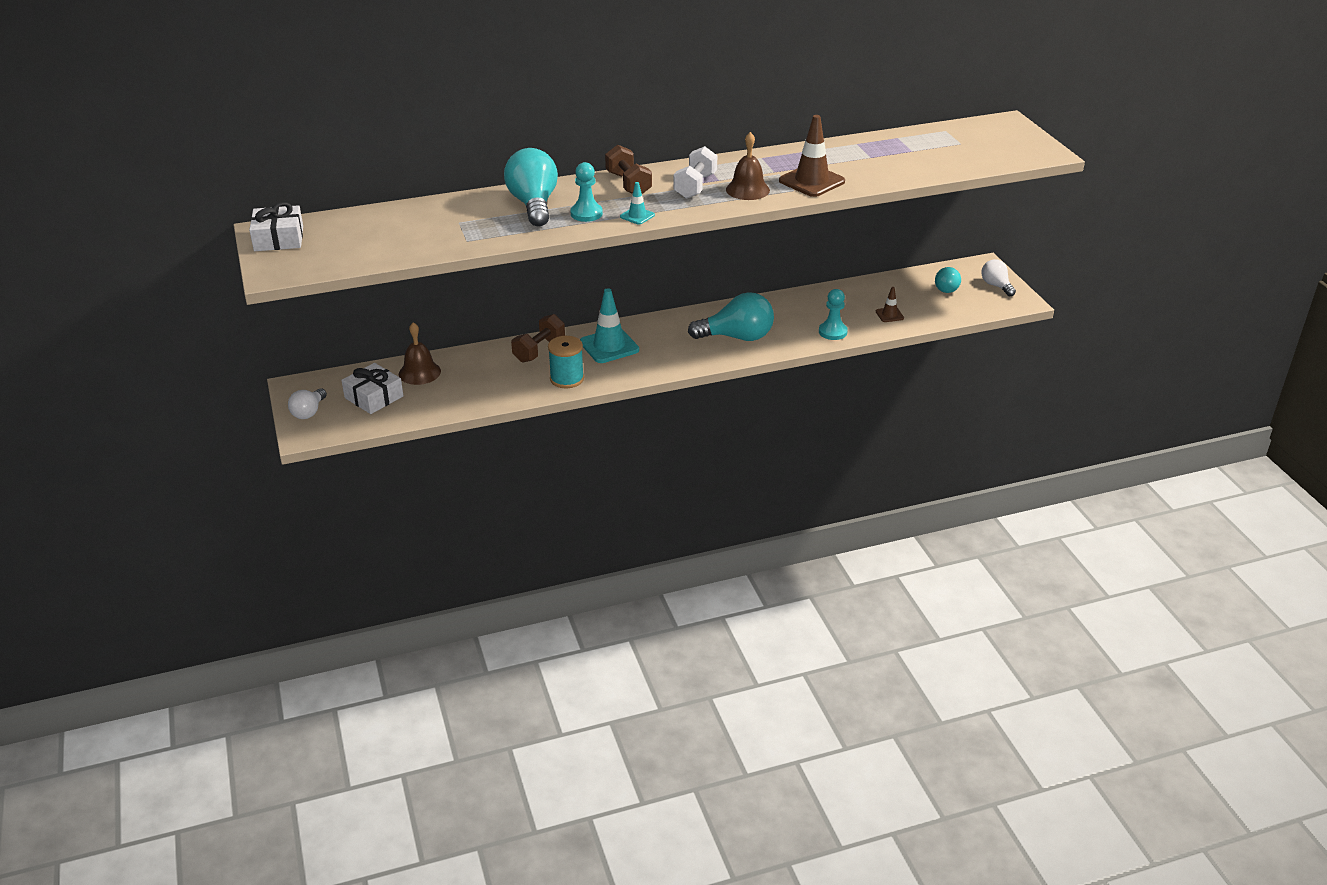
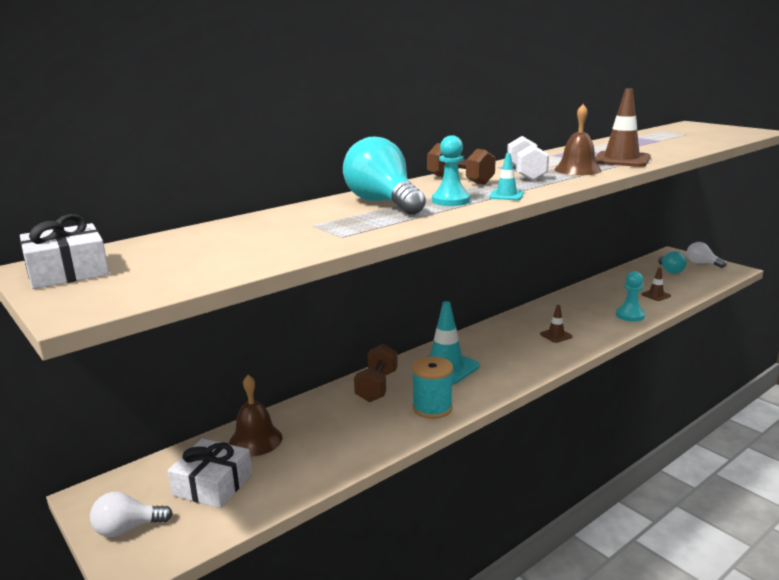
camera: 20 degrees left, 15 degrees down
(309, 412) = (127, 528): white light bulb -> white light bulb turned 75 degrees clockwise
(737, 337) = (556, 335): turquoise light bulb -> brown traffic cone

